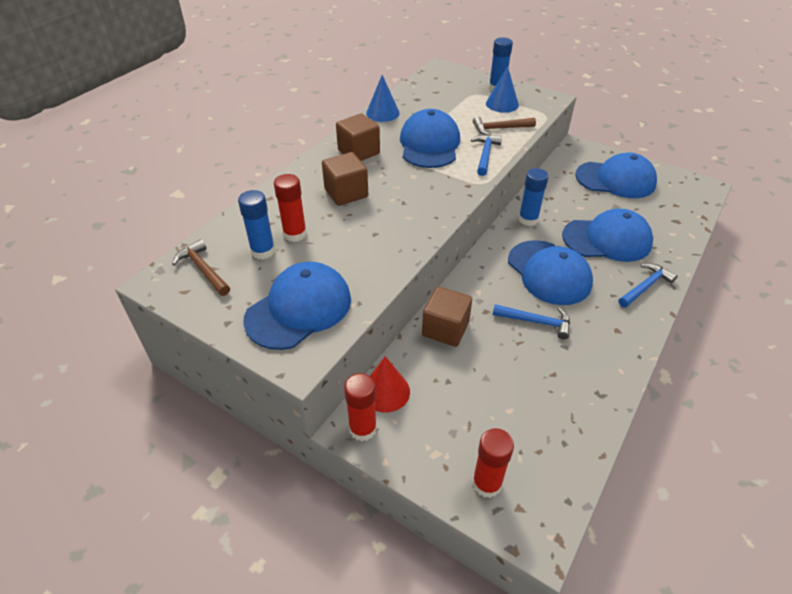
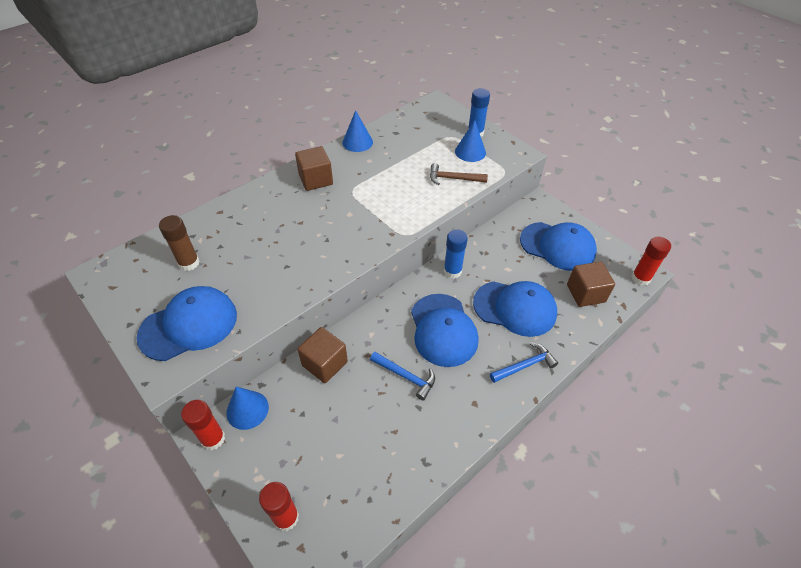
camera: 15 degrees right, 5 degrees up
(203, 269) = (135, 270): brown hammer -> none
(263, 251) = (189, 263): blue glue stick -> brown glue stick
(295, 234) = (222, 252): red glue stick -> red glue stick (640, 278)
(346, 193) = (283, 220): brown cube -> brown cube (585, 293)
(386, 391) = (247, 410): red cone -> blue cone
(429, 144) = (381, 183): blue cap -> none
(485, 155) = (424, 204): blue hammer -> none

